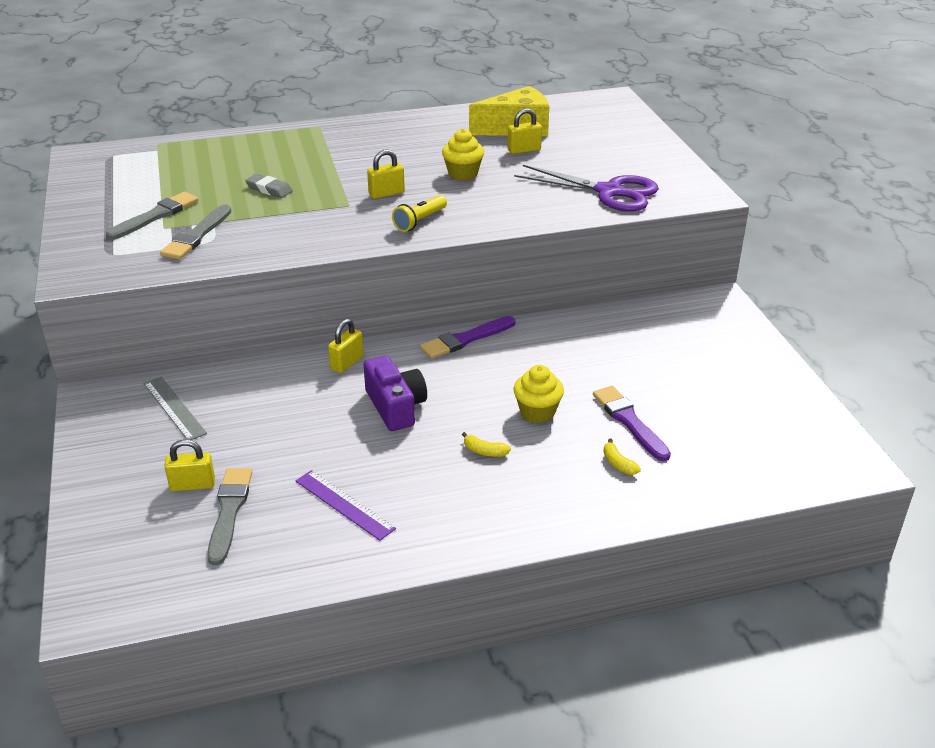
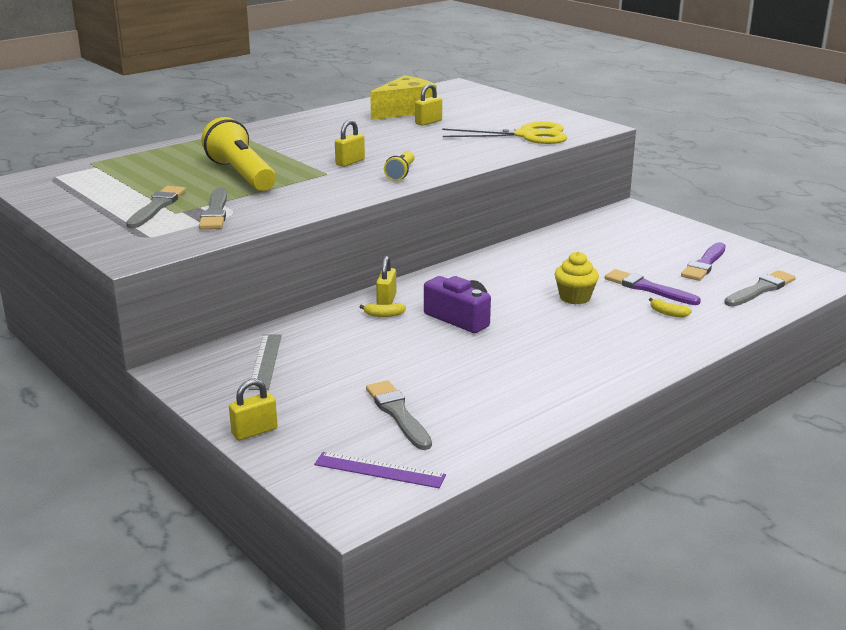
camera: 25 degrees left, 10 degrees down
(174, 408) = (265, 361): grey ruler -> grey ruler turned 60 degrees clockwise
(192, 485) = (344, 405): yellow padlock -> yellow padlock (254, 431)
(269, 189) = (241, 175): grey eraser -> yellow flashlight
(344, 504) = (490, 385): purple ruler -> purple ruler (379, 470)
(463, 174) = (398, 142): yellow cupcake -> none
(466, 339) = (468, 267): purple brush -> purple brush (704, 264)
(484, 451) = (562, 329): yellow banana -> yellow banana (384, 315)
(609, 192) = (526, 135): purple scissors -> yellow scissors
(760, 460) = (760, 289): none -> grey brush

